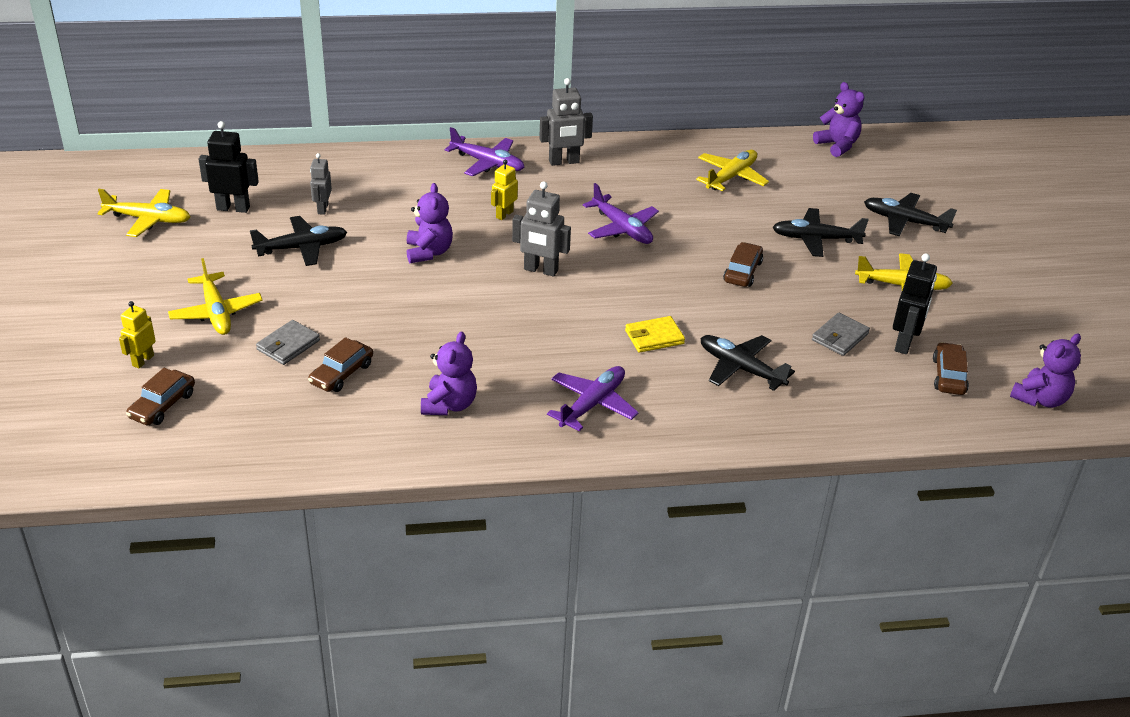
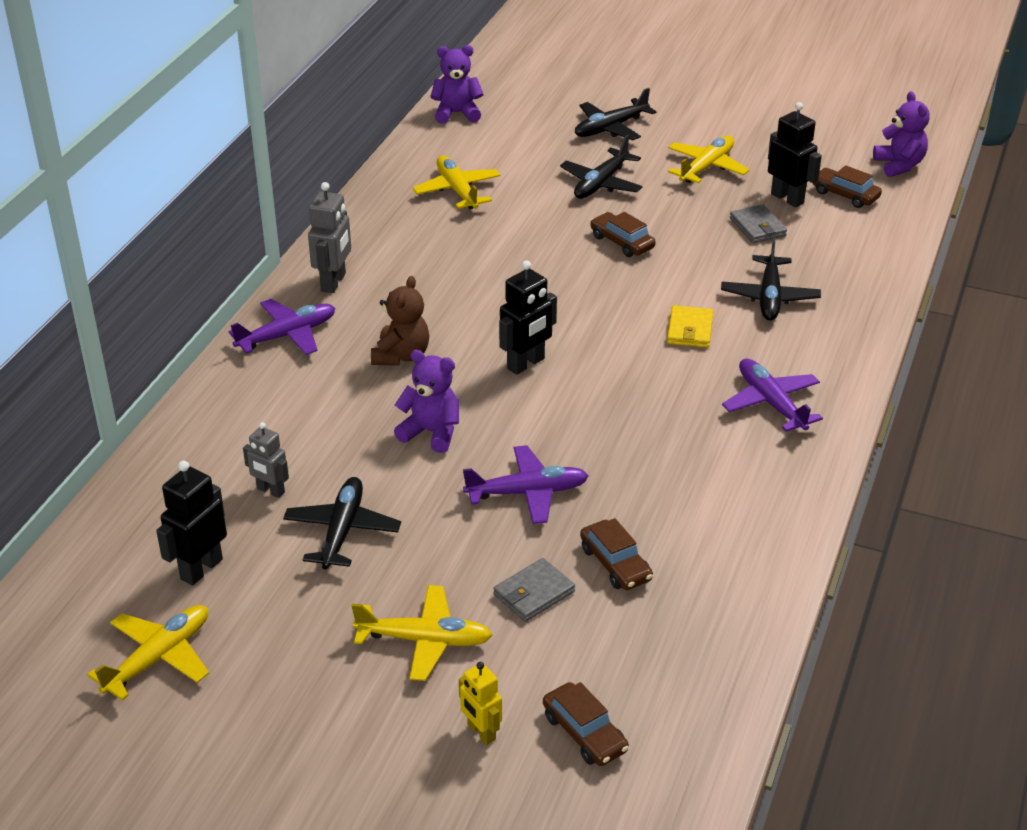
camera: 60 degrees left, 0 degrees up
(288, 345) = (534, 593): grey wallet -> grey wallet turned 75 degrees clockwise
(449, 405) = (717, 498): purple teddy bear -> none
(504, 214) = (401, 356): yellow robot -> brown teddy bear
(540, 270) = (526, 364): grey robot -> black robot
(622, 228) = (492, 287): purple plane -> purple plane (527, 493)
(741, 368) = (769, 297): black plane -> black plane turned 60 degrees counterclockwise

